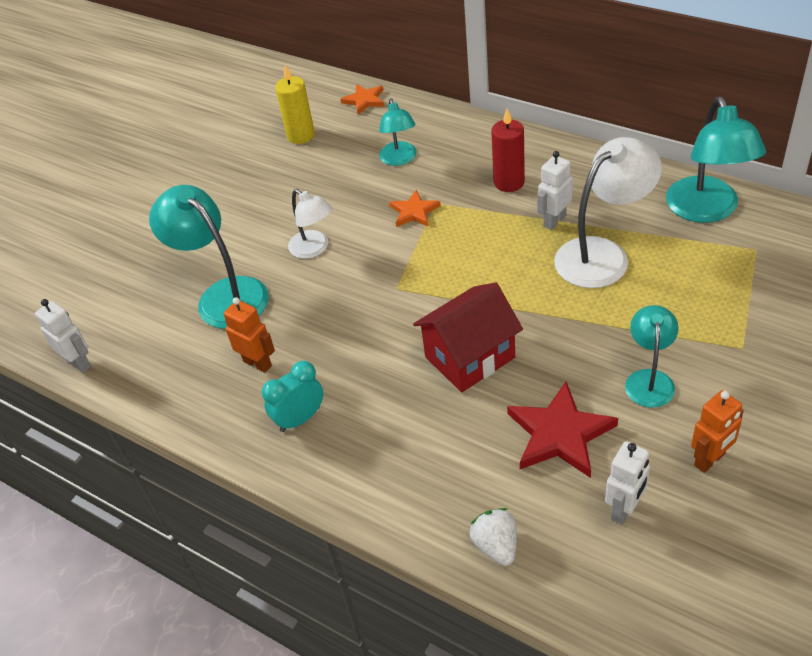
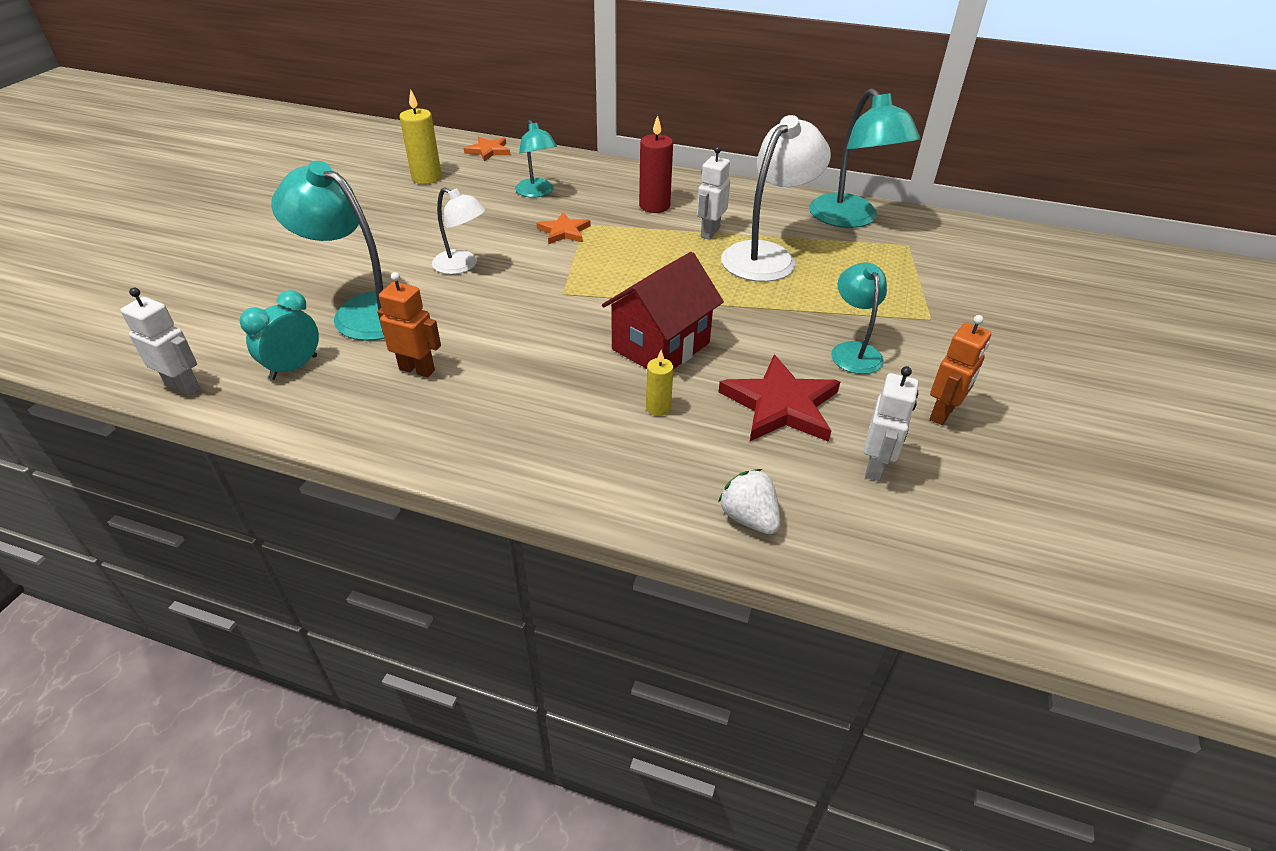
camera: 20 degrees left, 5 degrees down
(300, 419) = (480, 417): turquoise clock -> turquoise clock (294, 367)
(450, 425) = (658, 408): none -> yellow candle

